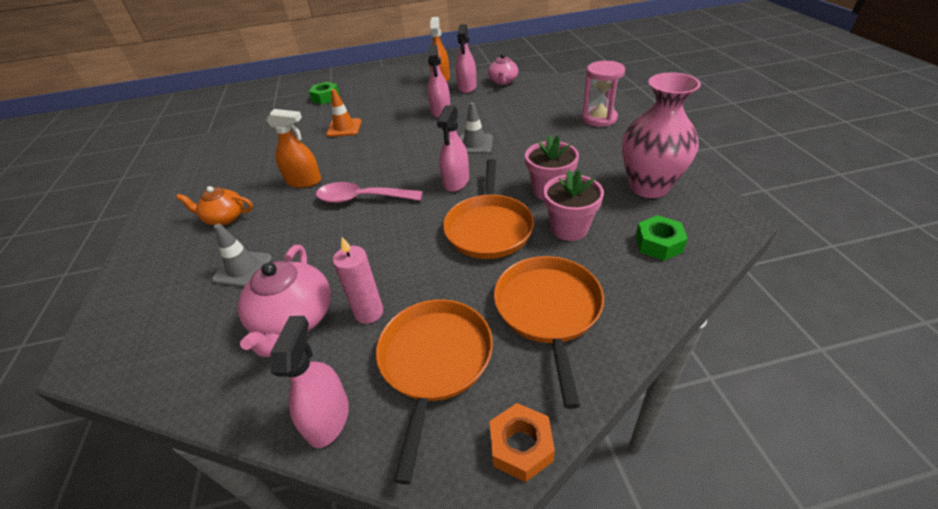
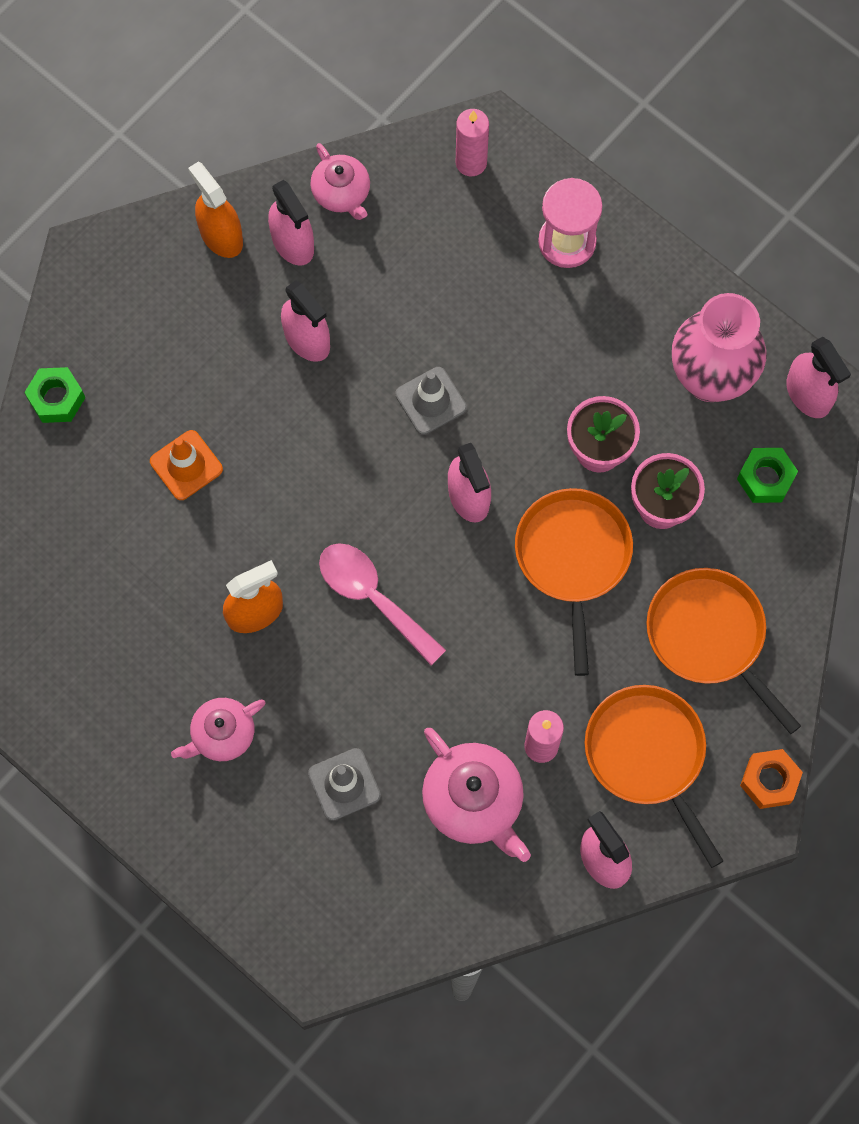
camera: 40 degrees left, 30 degrees up
(225, 218) = (222, 734): orange teapot -> pink teapot
(362, 199) = (373, 597): pink spoon -> pink spoon turned 75 degrees clockwise
(489, 228) = (573, 557): orange pan -> orange pan turned 150 degrees counterclockwise
(571, 87) = (471, 162): none -> pink candle
(720, 216) = (808, 394): none -> pink spray bottle

